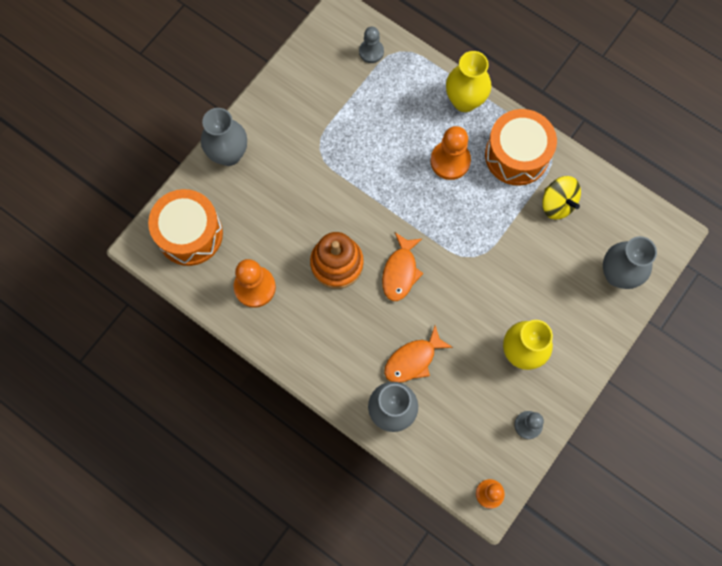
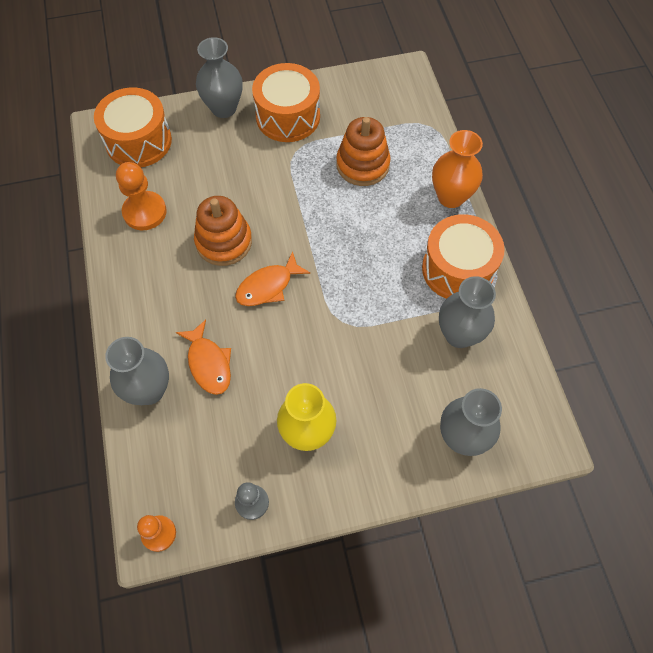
camera: 40 degrees right, 10 degrees down
(286, 124) = (288, 116): none -> orange drum
(371, 52) = (406, 112): grey pawn -> none
(379, 122) = (362, 165): none -> orange stacking toy
(413, 360) = (208, 363): orange fish -> orange fish turned 120 degrees counterclockwise
(450, 161) = (394, 233): orange pawn -> none
(464, 101) = (451, 197): yellow vase -> orange vase
(557, 204) = (459, 334): yellow spinning top -> grey vase

